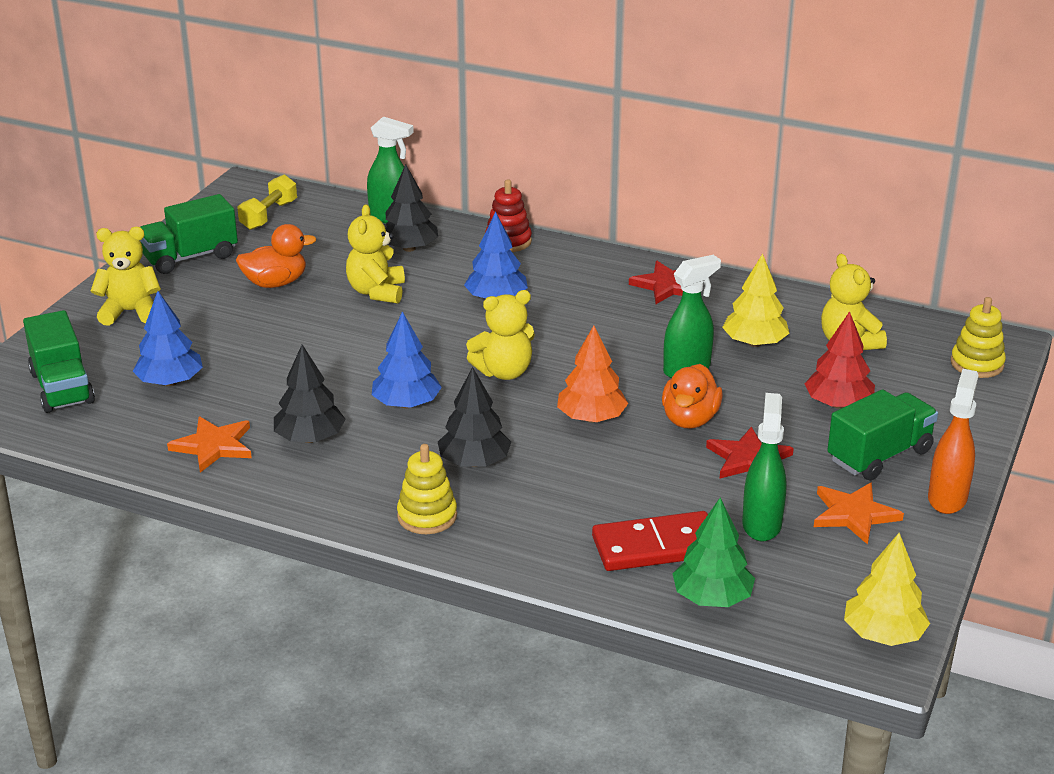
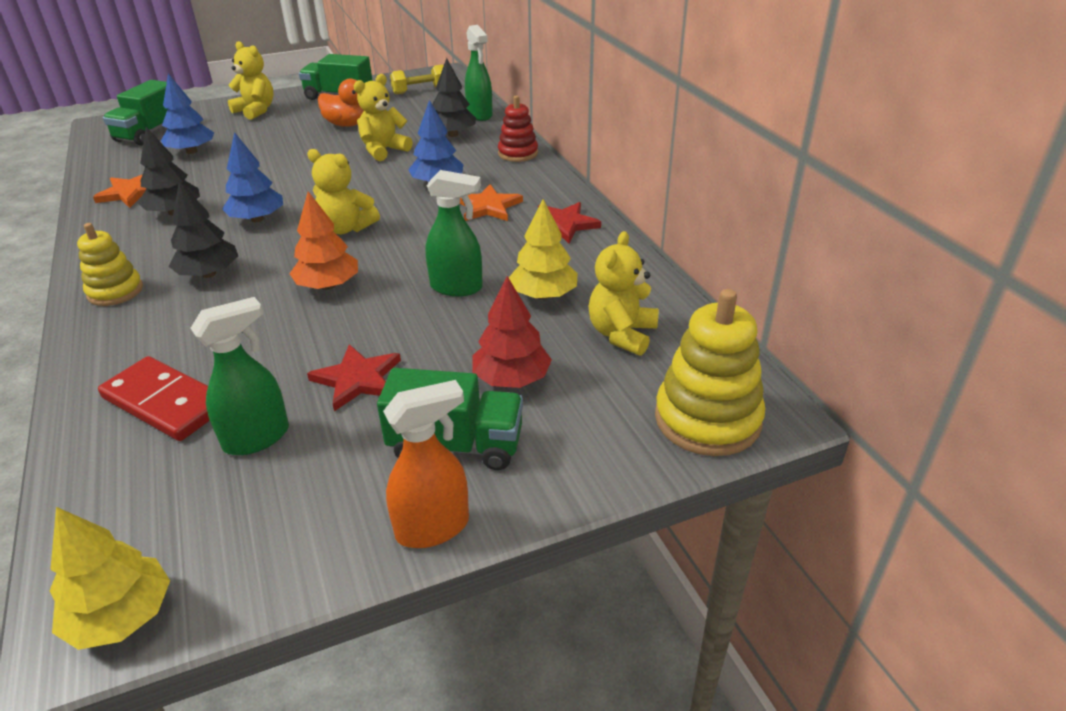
camera: 45 degrees right, 5 degrees up
(690, 419) = (383, 324): orange duck -> none
(712, 598) = (105, 471): green tree -> none
(854, 514) = (332, 482): orange star -> orange star (488, 207)
(977, 364) = (707, 419): yellow stacking toy -> yellow stacking toy, size x1.60

